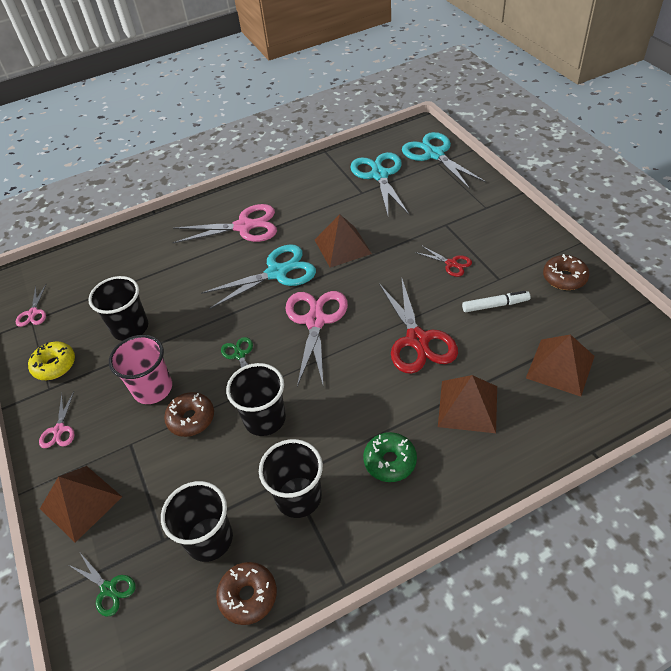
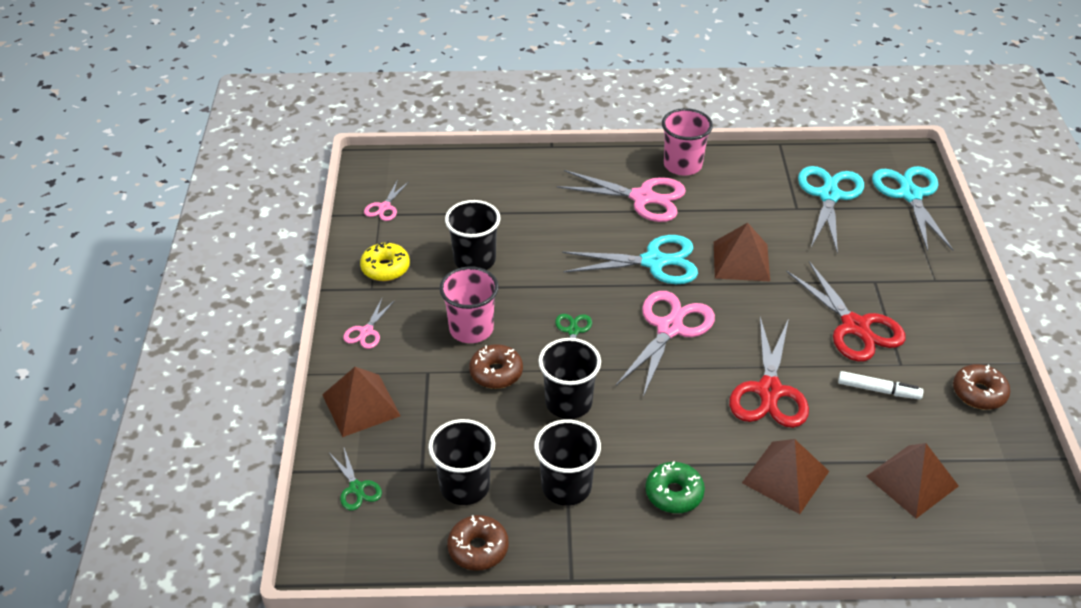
camera: 20 degrees right, 5 degrees down
(262, 191) = (682, 165): none -> pink cup
(451, 263) = (855, 327): red scissors -> red scissors, size x2.00

